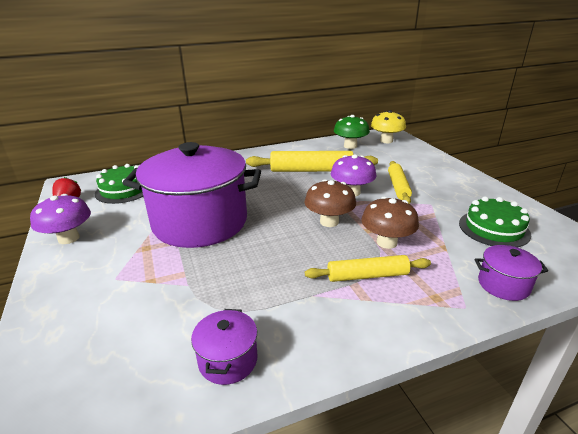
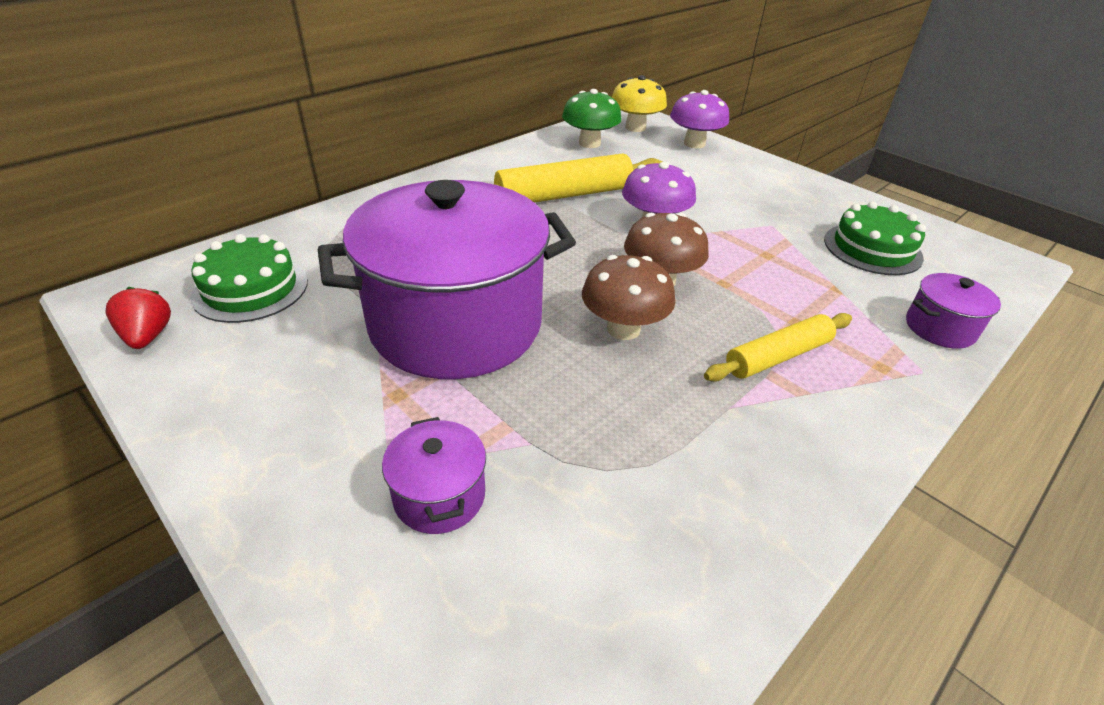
camera: 25 degrees left, 10 degrees up
(68, 238) = (220, 413): purple mushroom -> purple mushroom (694, 143)
(228, 360) = (698, 549): purple pot -> purple pot (439, 496)
(386, 242) = (762, 298): brown mushroom -> brown mushroom (623, 329)
(398, 187) = (710, 204): yellow rolling pin -> none

